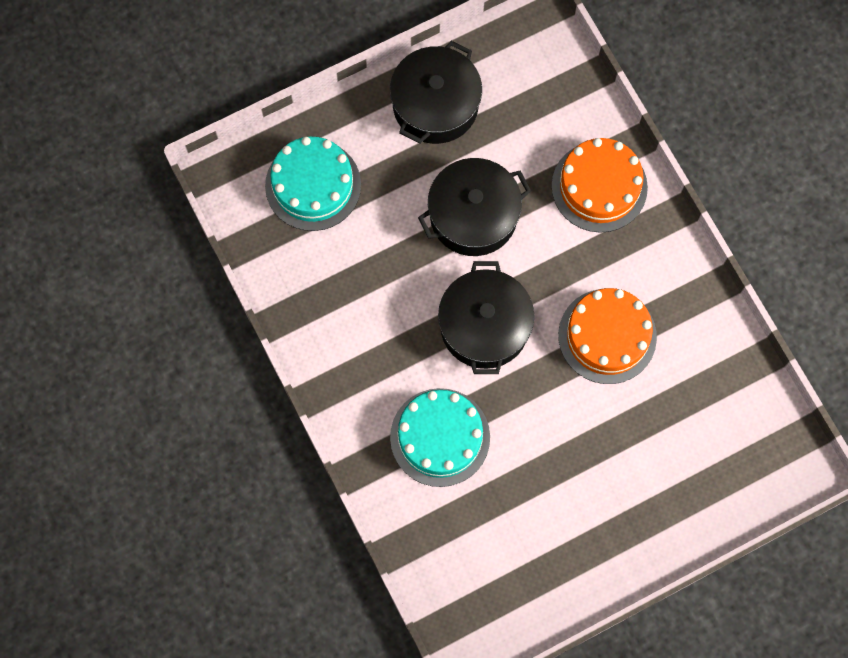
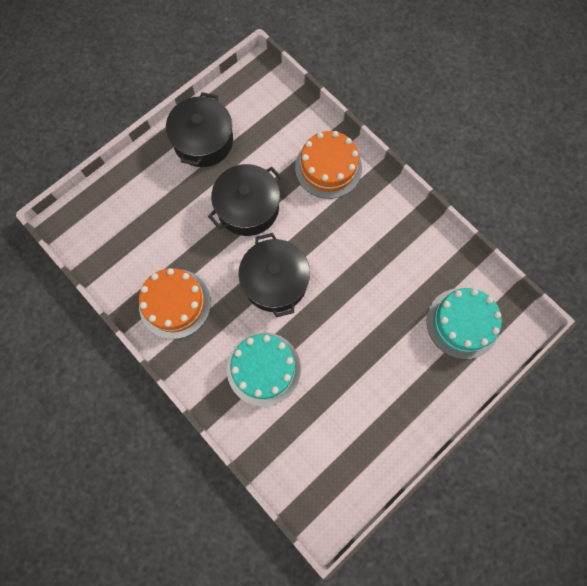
camera: 15 degrees left, 0 degrees up
(313, 185) = (131, 214): turquoise cake -> turquoise cake (462, 323)
(607, 336) = (362, 266): orange cake -> orange cake (175, 303)

